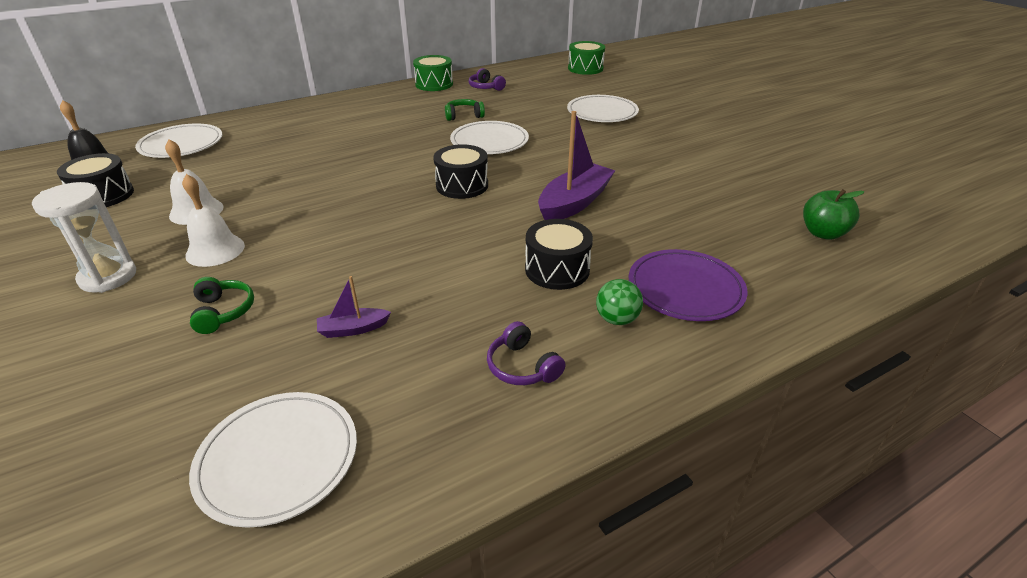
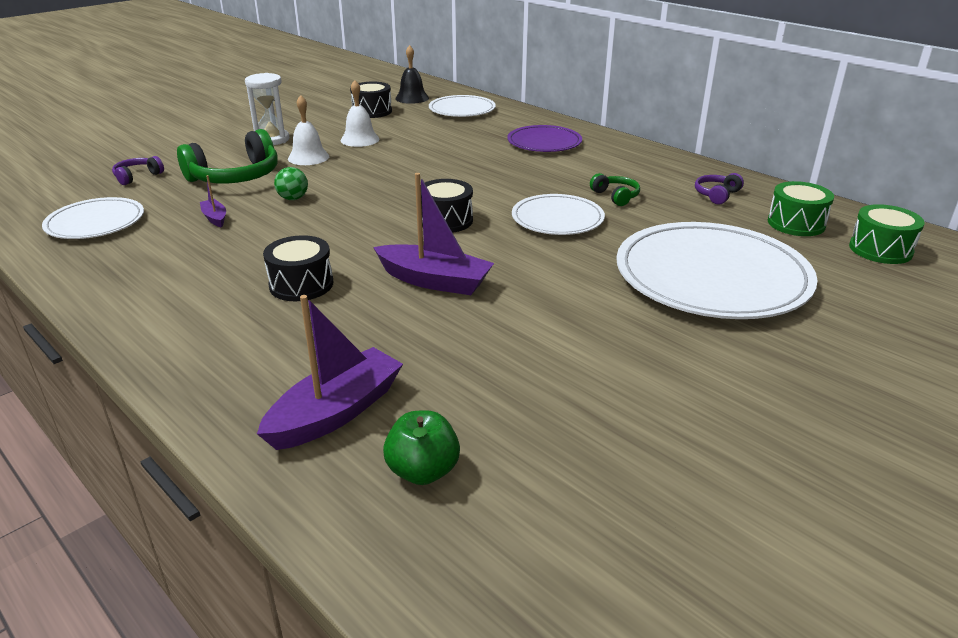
camera: 75 degrees right, 5 degrees down
(223, 312) = (235, 177): green headphones -> green headphones, size x2.04
(434, 84) = (693, 168): green drum -> green drum (796, 223)
(522, 366) = (165, 284): purple headphones -> purple headphones (137, 177)
(602, 112) = (711, 277): white plate -> white plate, size x1.81
(617, 319) = (224, 320): green ball -> green ball (293, 198)
(685, 288) = (275, 356): purple plate -> purple plate (544, 142)
(764, 262) = (335, 412): none -> purple boat

